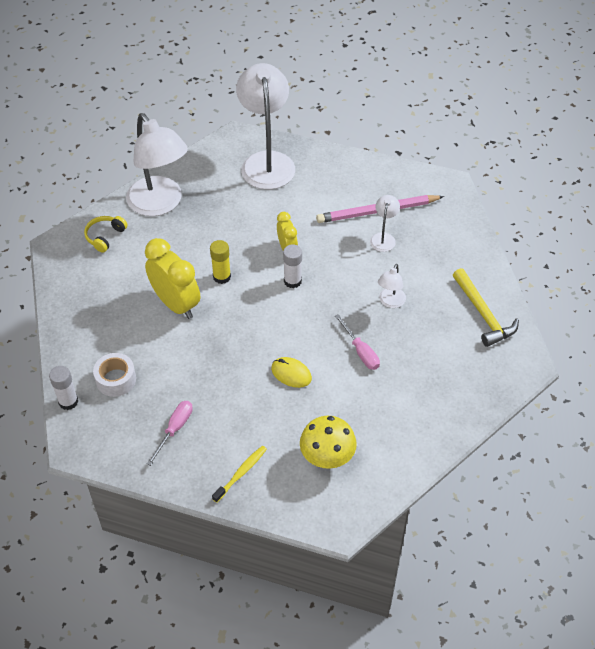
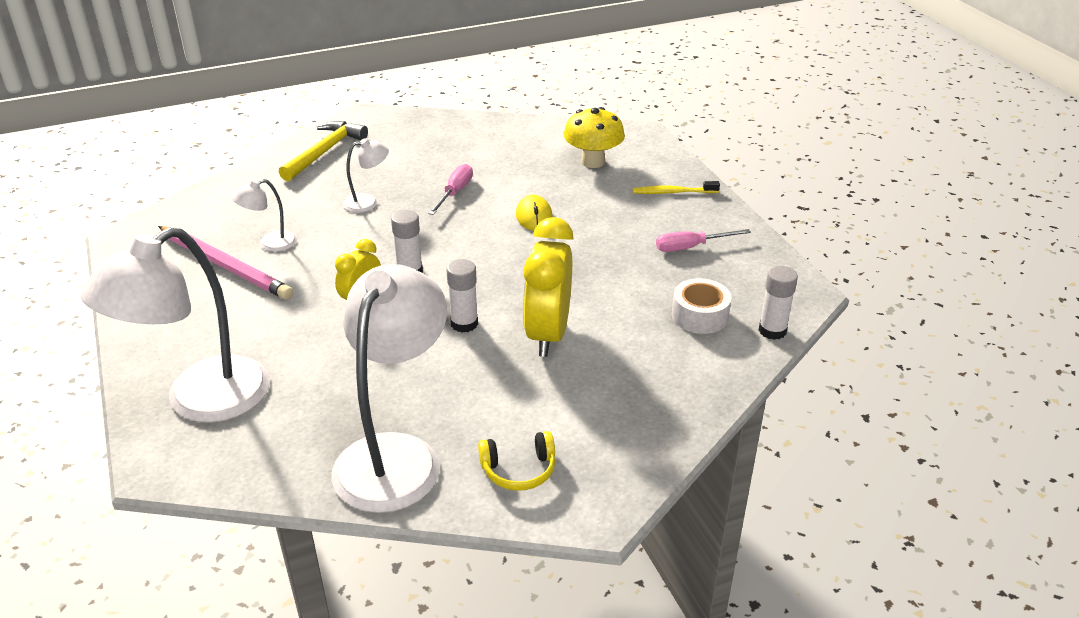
camera: 130 degrees left, 15 degrees down
(222, 277) = (464, 324): yellow glue stick -> white glue stick

